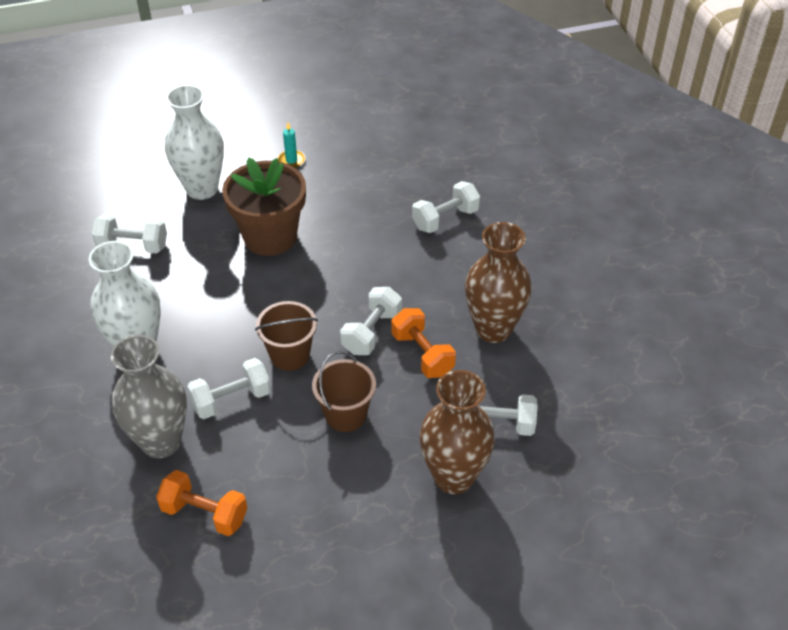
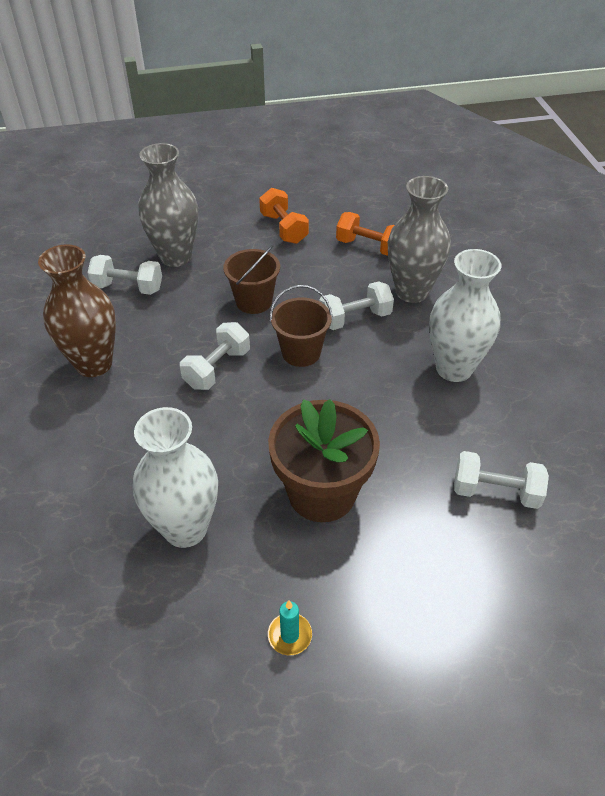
camera: 175 degrees left, 0 degrees up
(202, 189) = (423, 584): white vase -> white vase (185, 528)
(422, 354) = (172, 345): orange dumbbell -> orange dumbbell (284, 228)
(445, 219) = (92, 504): white dumbbell -> none
(453, 477) = (175, 257): brown vase -> grey vase

